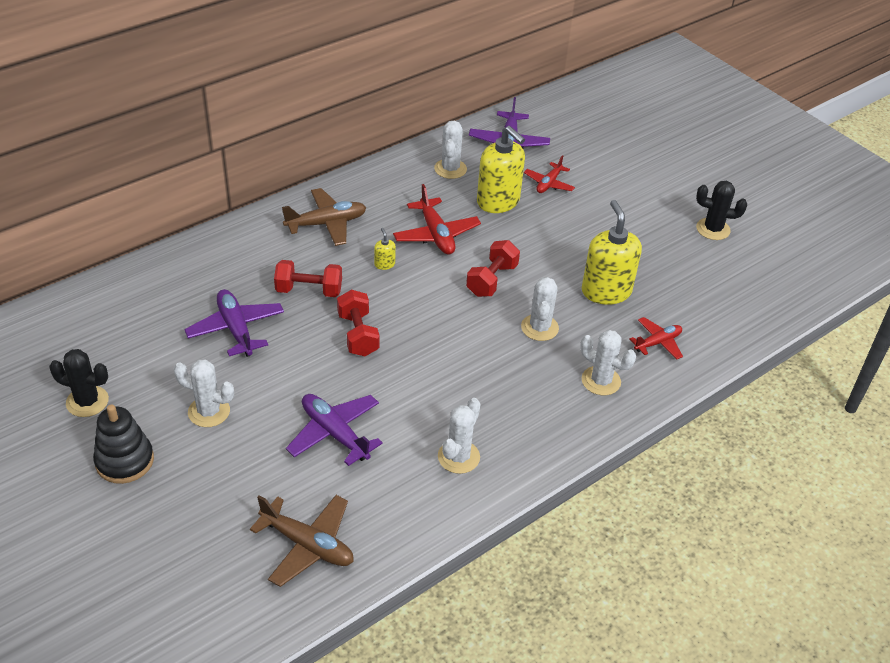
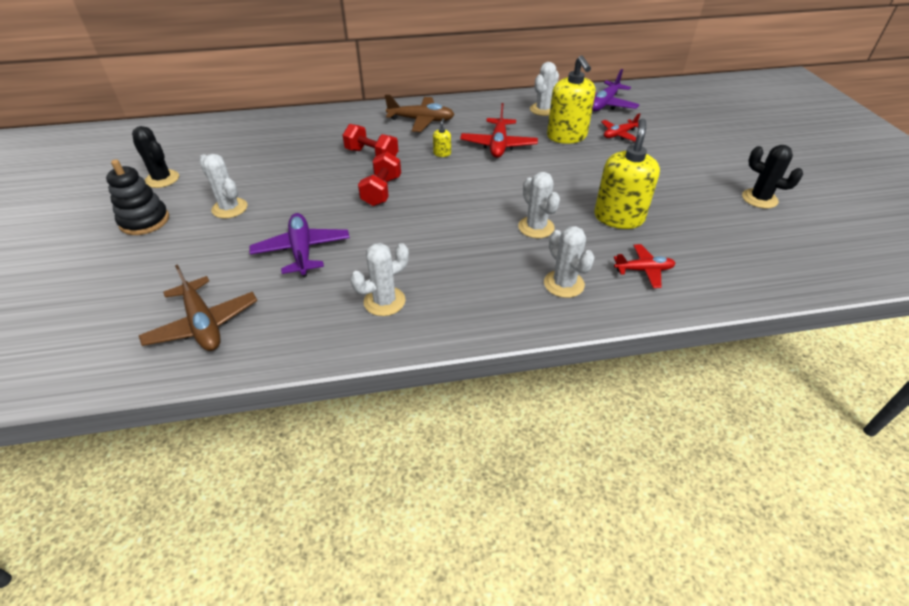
camera: 30 degrees right, 0 degrees up
(236, 329) = (299, 164): purple plane -> none
(492, 280) = (520, 184): red dumbbell -> none
(539, 328) = (536, 227): white cactus -> white cactus turned 60 degrees counterclockwise

